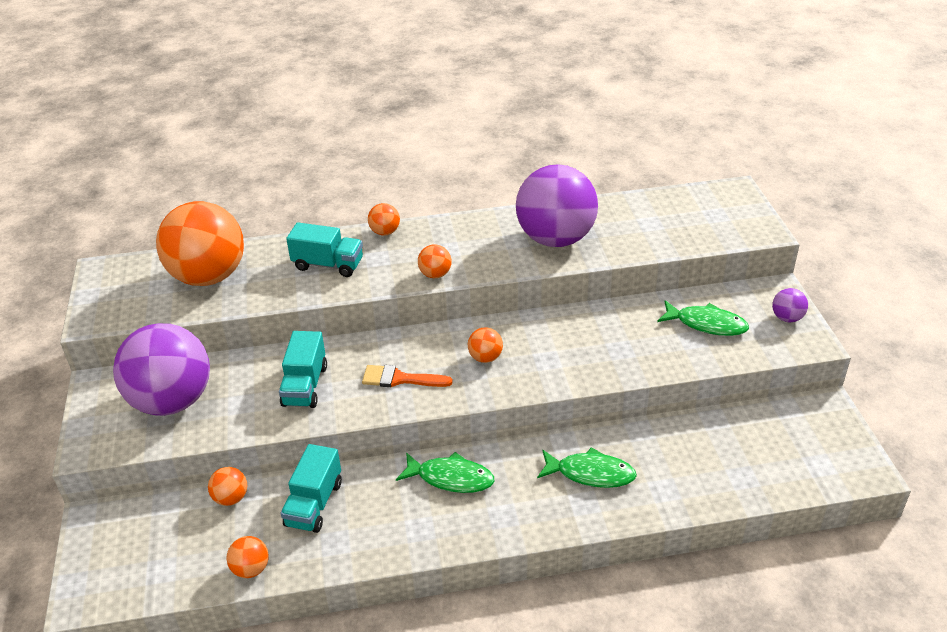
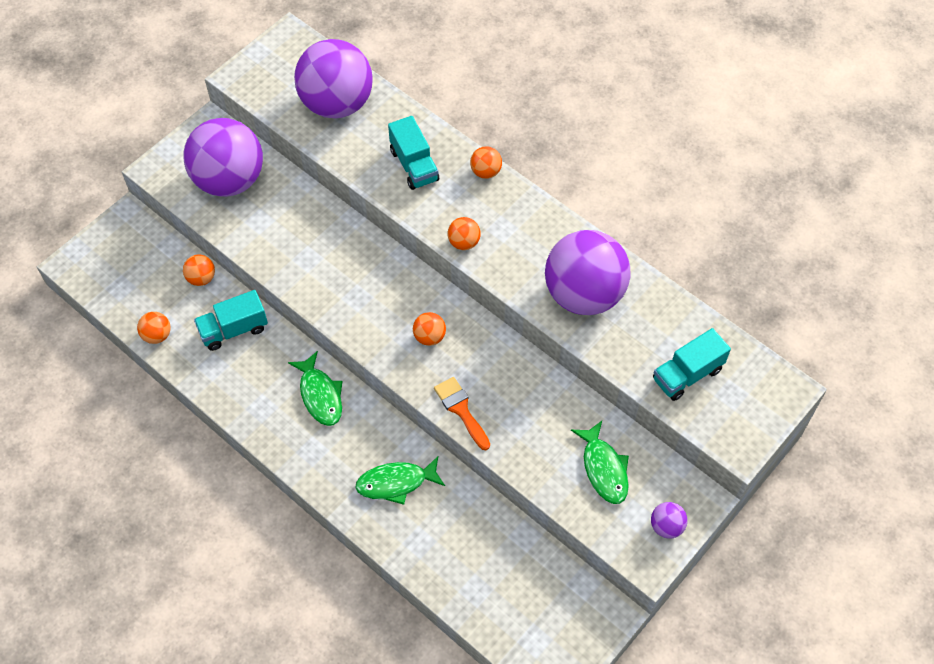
camera: 50 degrees right, 20 degrees up
(208, 276) = (337, 104): orange ball -> purple ball
(305, 385) = (306, 245): turquoise truck -> turquoise truck (687, 374)
(400, 379) = (361, 298): orange brush -> orange brush (461, 410)
(591, 473) = (396, 483): green fish -> green fish turned 105 degrees clockwise

